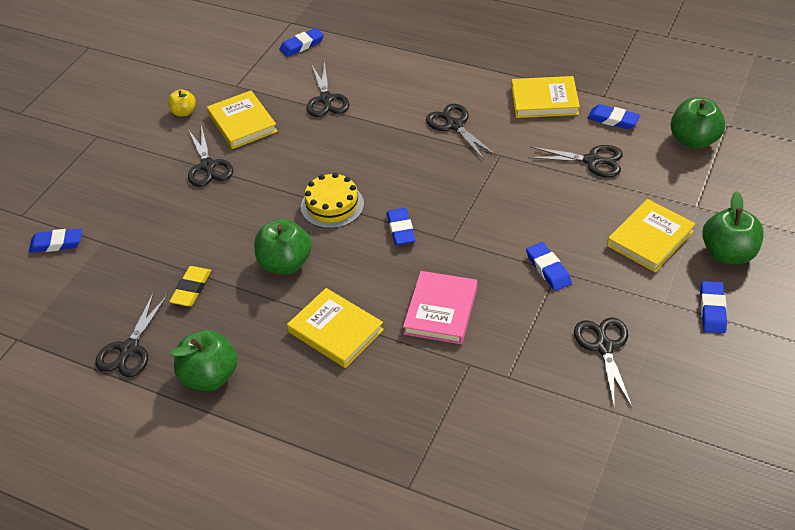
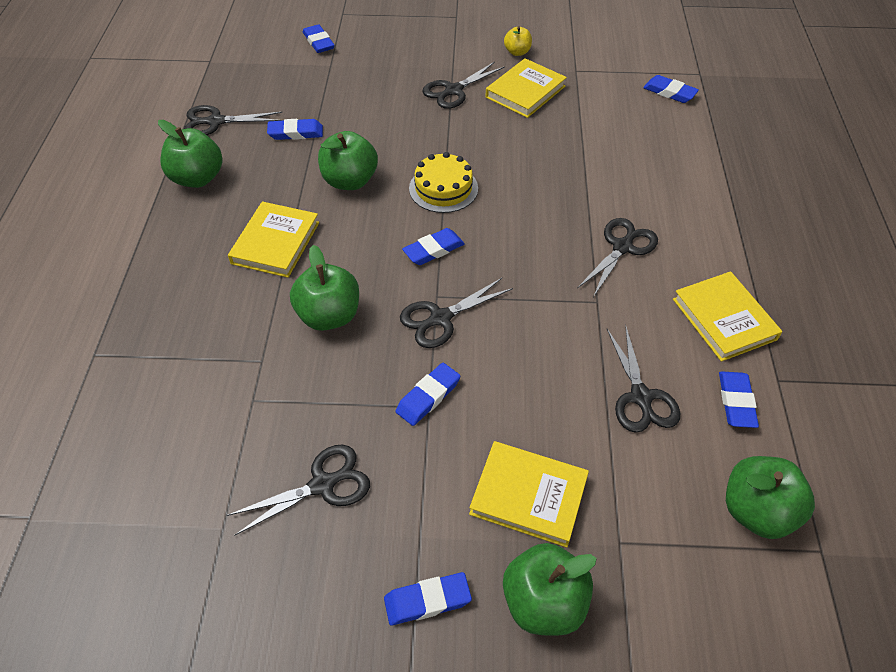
camera: 65 degrees right, 5 degrees up
(191, 289) = (295, 133): yellow eraser -> blue eraser
(326, 99) = (597, 135): black scissors -> black scissors (440, 318)
(441, 310) = (329, 316): pink book -> green apple

